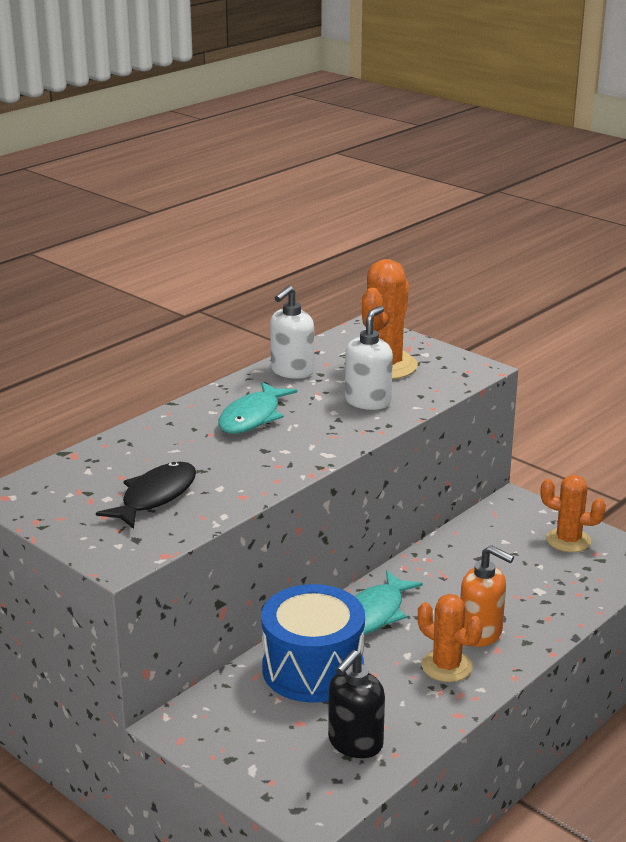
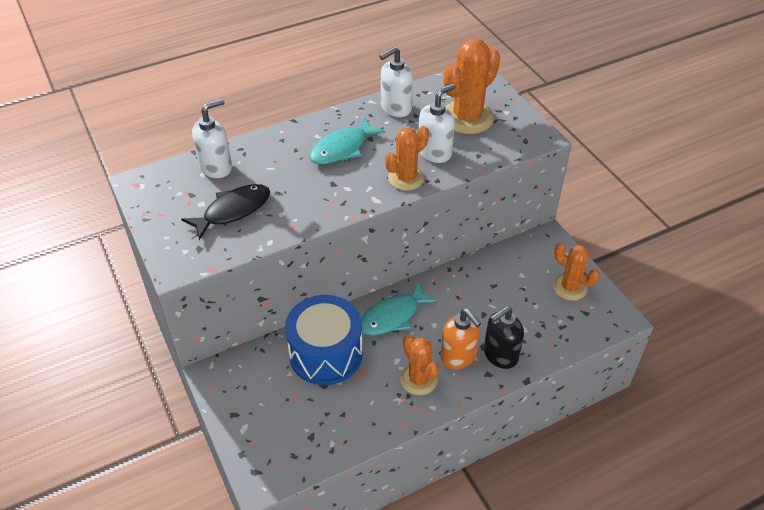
camera: 20 degrees right, 20 degrees up
(102, 461) = (216, 167): none -> white soap dispenser
(350, 429) = (406, 178): none -> orange cactus
(355, 743) = (321, 428): black soap dispenser -> black soap dispenser (500, 355)

